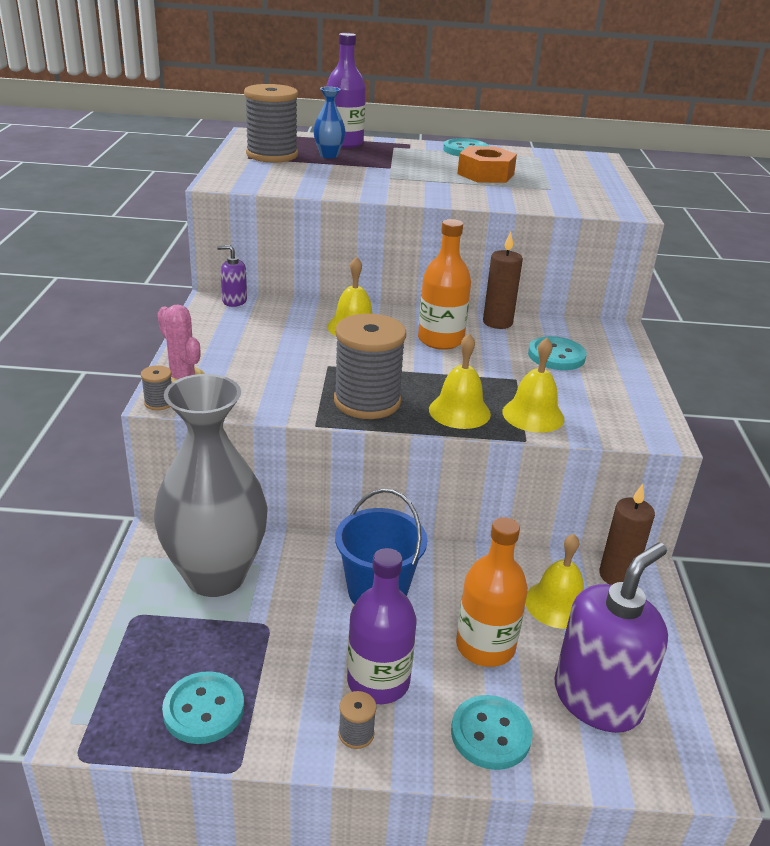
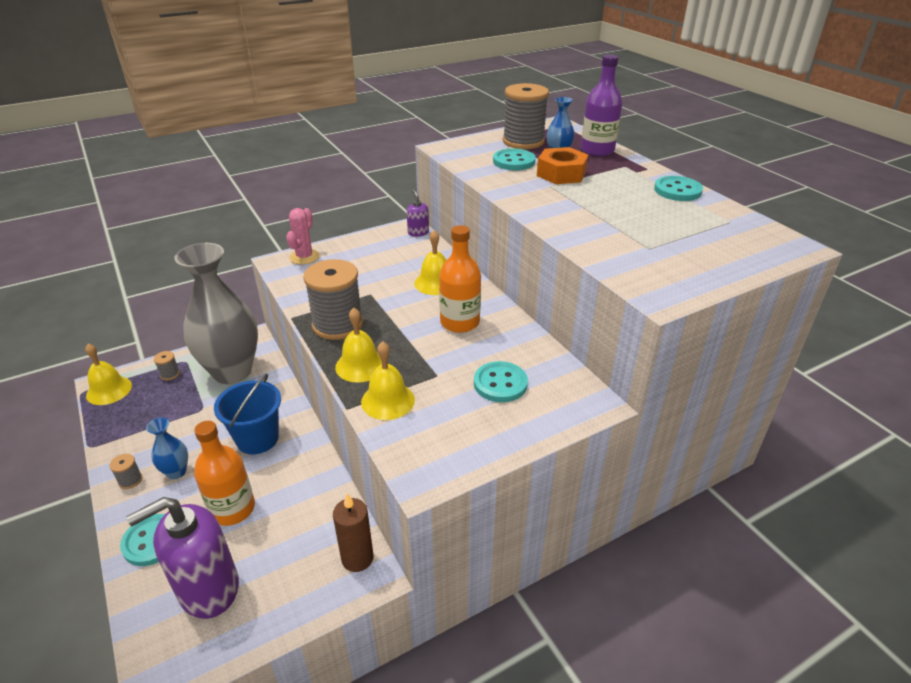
camera: 60 degrees right, 5 degrees up
(159, 403) = (271, 262): grey spool -> grey spool (170, 374)
(204, 709) = (127, 416): turquoise button -> turquoise button (514, 161)
(378, 681) = (176, 472): purple bottle -> blue vase
(485, 174) = (631, 214): orange nut -> orange nut (561, 174)
(497, 322) = (523, 337): brown candle -> none
(557, 604) = (299, 532): yellow bell -> yellow bell (109, 390)
(597, 699) = (208, 588): purple soap dispenser -> purple soap dispenser turned 135 degrees clockwise

